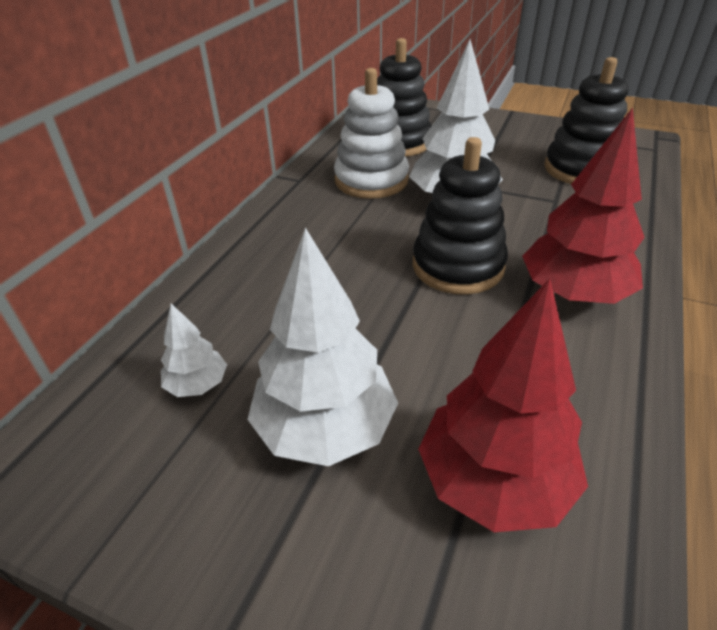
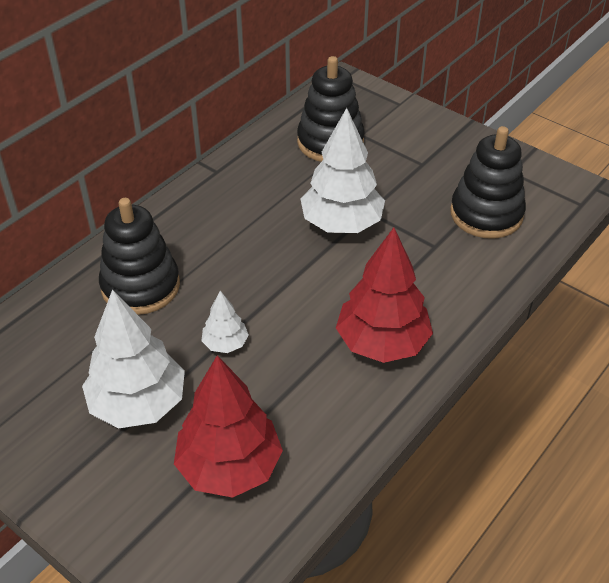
camera: 15 degrees right, 5 degrees up
(197, 384) = (65, 351): white tree -> white tree (225, 344)
(371, 180) = (280, 186): white stacking toy -> none
(458, 266) = (304, 295): black stacking toy -> black stacking toy (140, 286)

